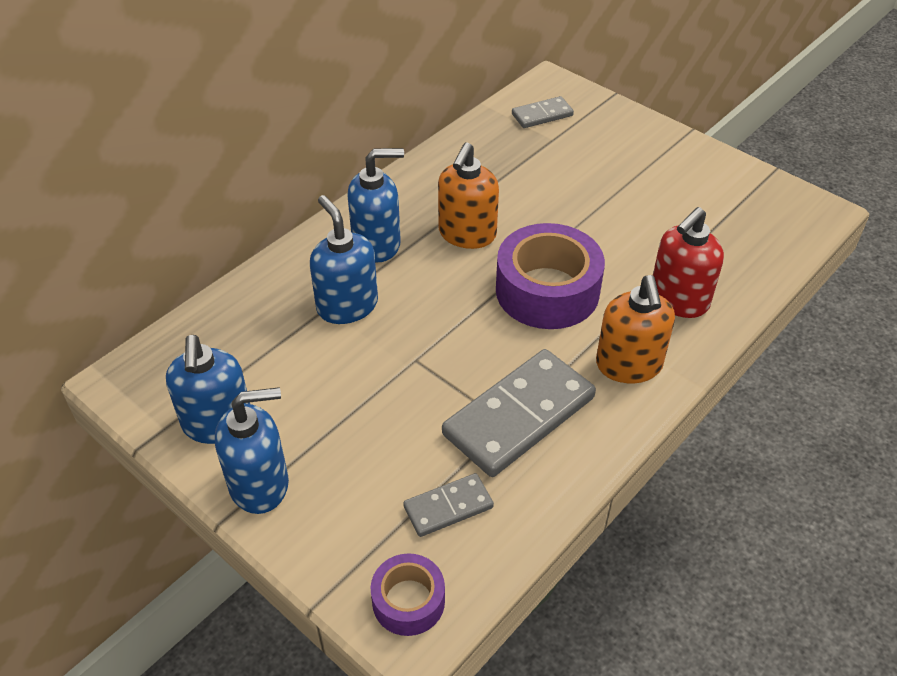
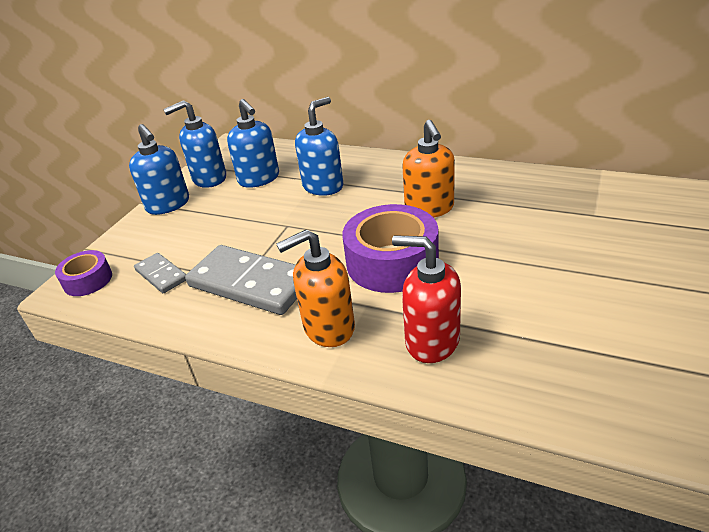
camera: 75 degrees right, 10 degrees down
(377, 244) = (390, 178): blue soap dispenser -> blue soap dispenser (259, 179)
(467, 234) = (429, 208): orange soap dispenser -> orange soap dispenser turned 105 degrees counterclockwise
(542, 115) = (623, 200): grey domino -> none

